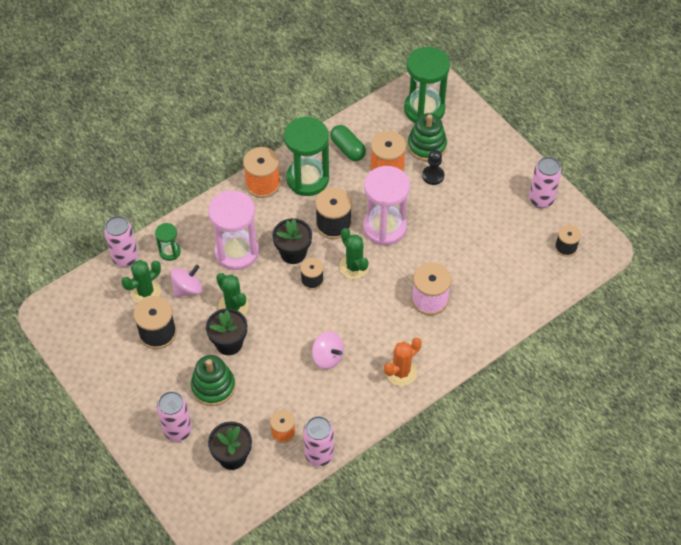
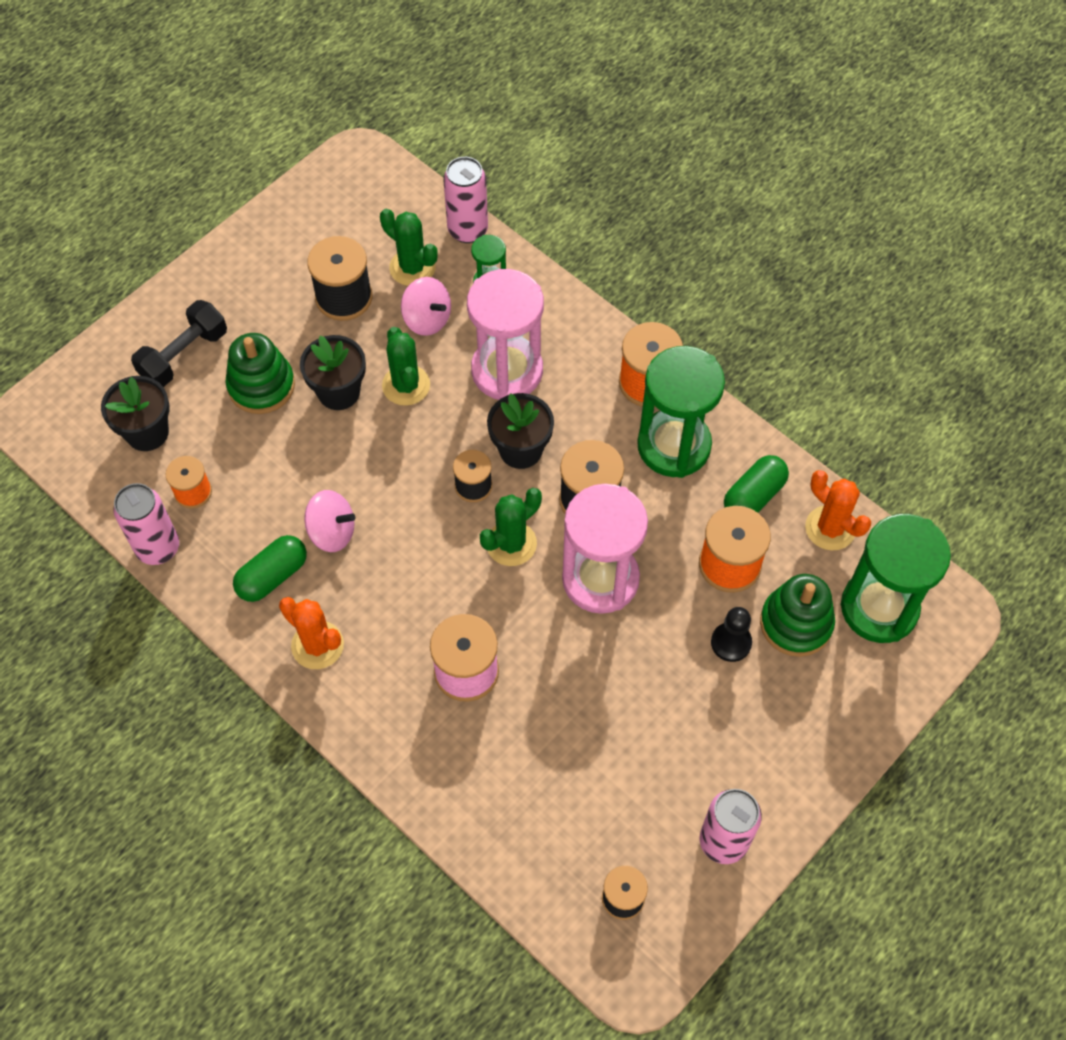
camera: 80 degrees right, 5 degrees up
(177, 430) = (184, 355): pink can -> black dumbbell
(233, 306) = (406, 385): green cactus -> green cactus turned 60 degrees counterclockwise
(327, 357) = (332, 532): pink spinning top -> pink spinning top turned 105 degrees counterclockwise
(351, 392) = (272, 576): none -> green capsule
(374, 120) = (830, 528): none -> orange cactus

